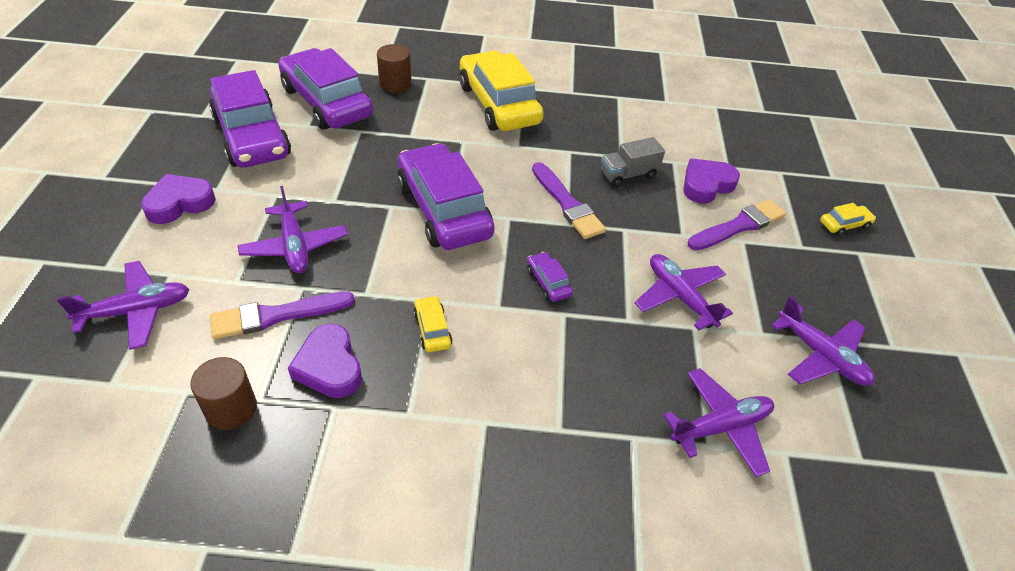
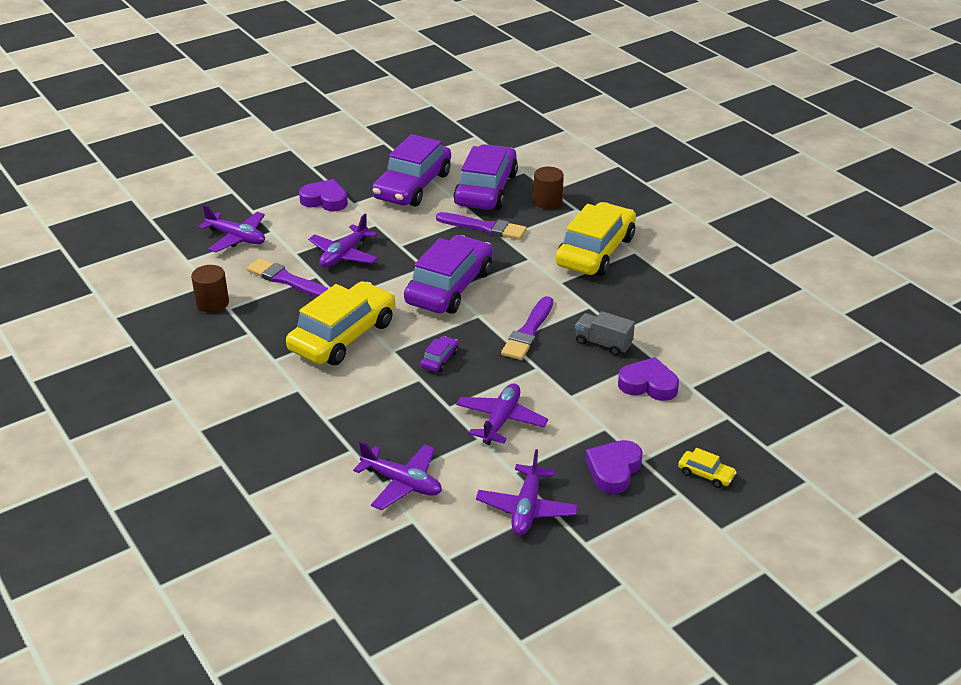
camera: 55 degrees right, 10 degrees down
(329, 366) = (273, 316): purple heart -> purple heart (613, 470)
(432, 329) = (343, 336): yellow car -> yellow car, size x2.48
(739, 226) = (621, 419): purple brush -> purple brush (484, 227)

